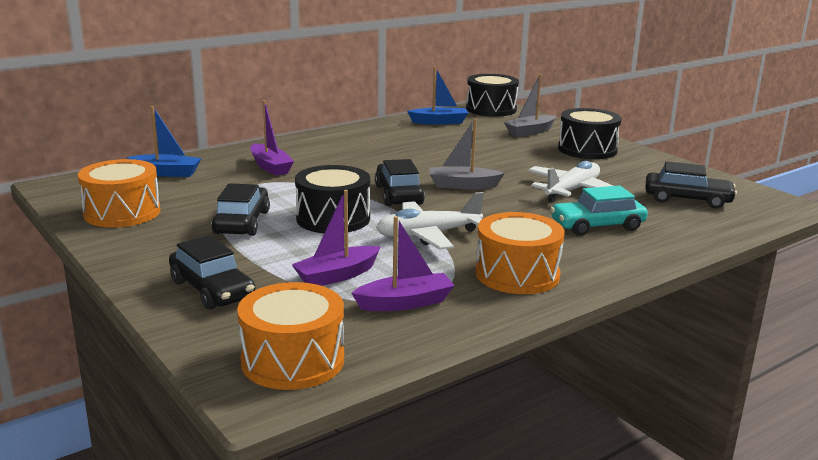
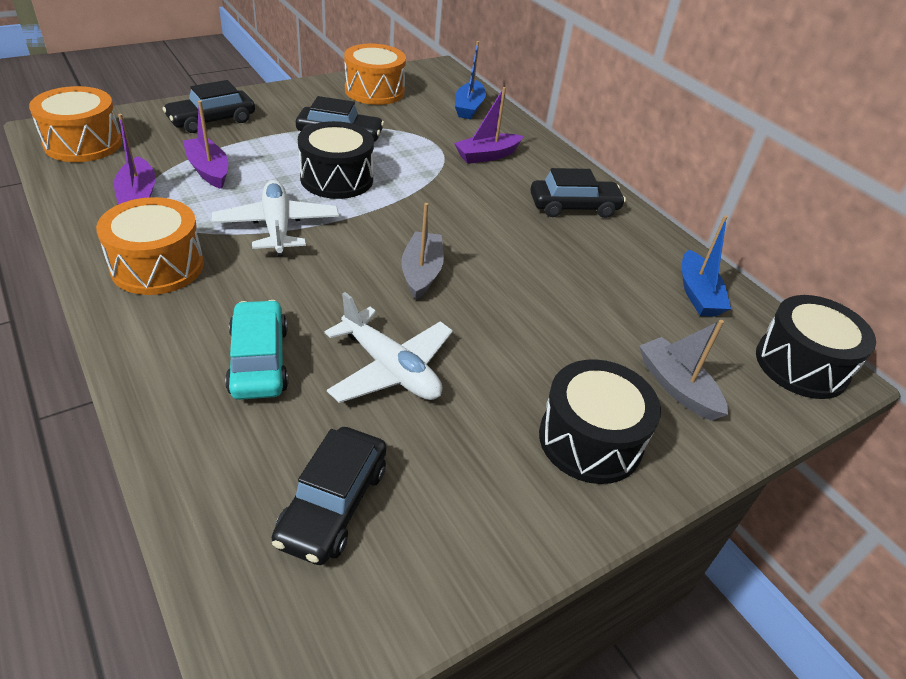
camera: 90 degrees right, 20 degrees up
(398, 195) = (396, 223): black car -> black car (574, 207)

